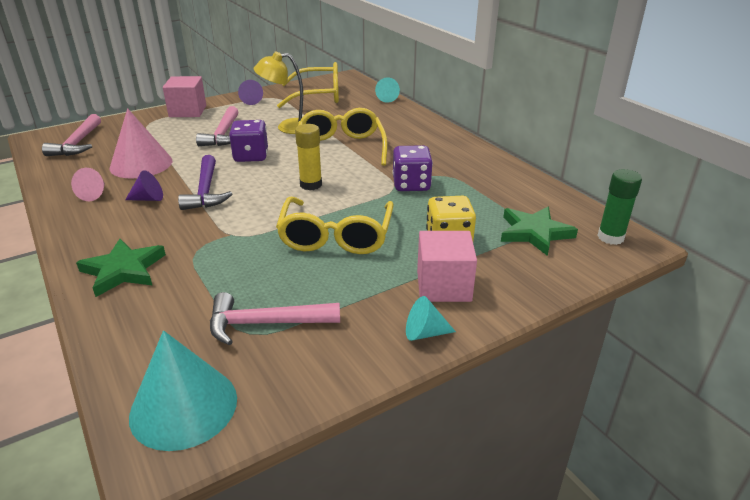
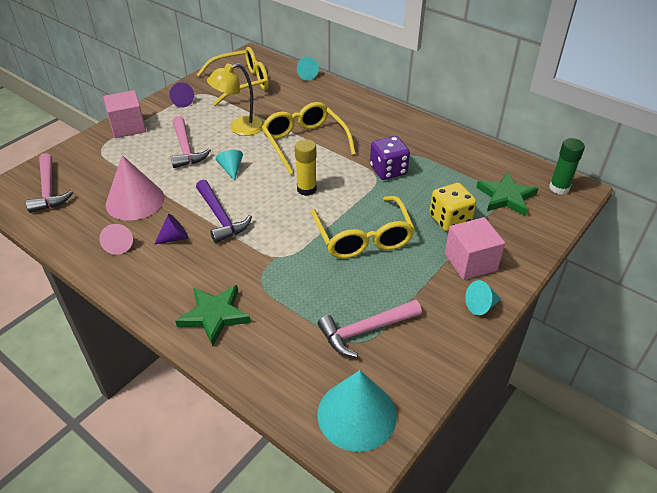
camera: 20 degrees left, 10 degrees up
(251, 156) = (231, 169): purple dice -> turquoise cone

